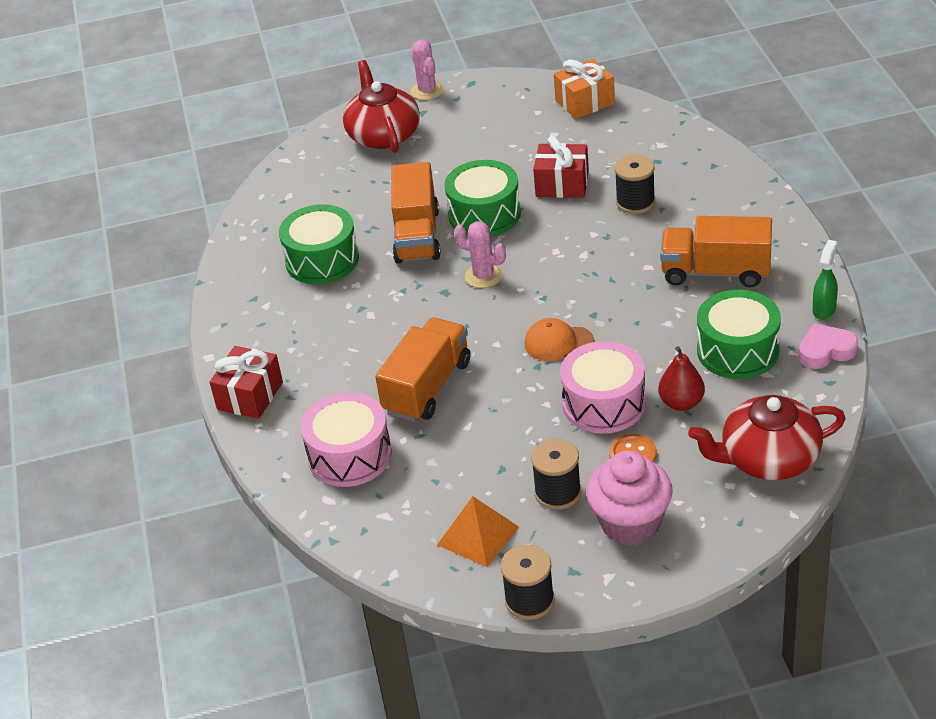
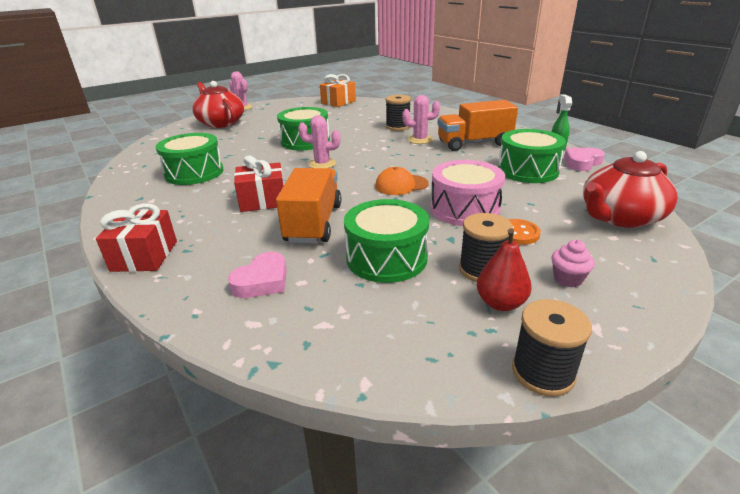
camera: 25 degrees left, 10 degrees down
(350, 455) = (262, 281): pink drum -> pink heart
(417, 235) = (263, 154): orange truck -> none
(476, 455) = (386, 258): none -> green drum
(478, 535) = (435, 320): orange pyramid -> none
(562, 184) = (347, 126): red gift -> red gift (263, 201)
(630, 523) = (568, 279): pink cupcake -> pink cupcake, size x0.47
(646, 245) = (420, 140): none -> pink cactus
(681, 403) = (520, 199): red pear -> red pear (500, 303)

